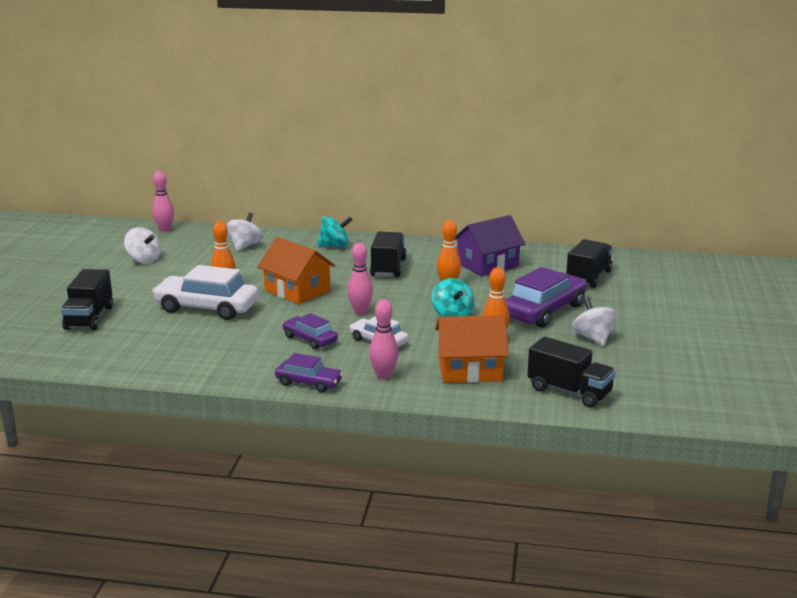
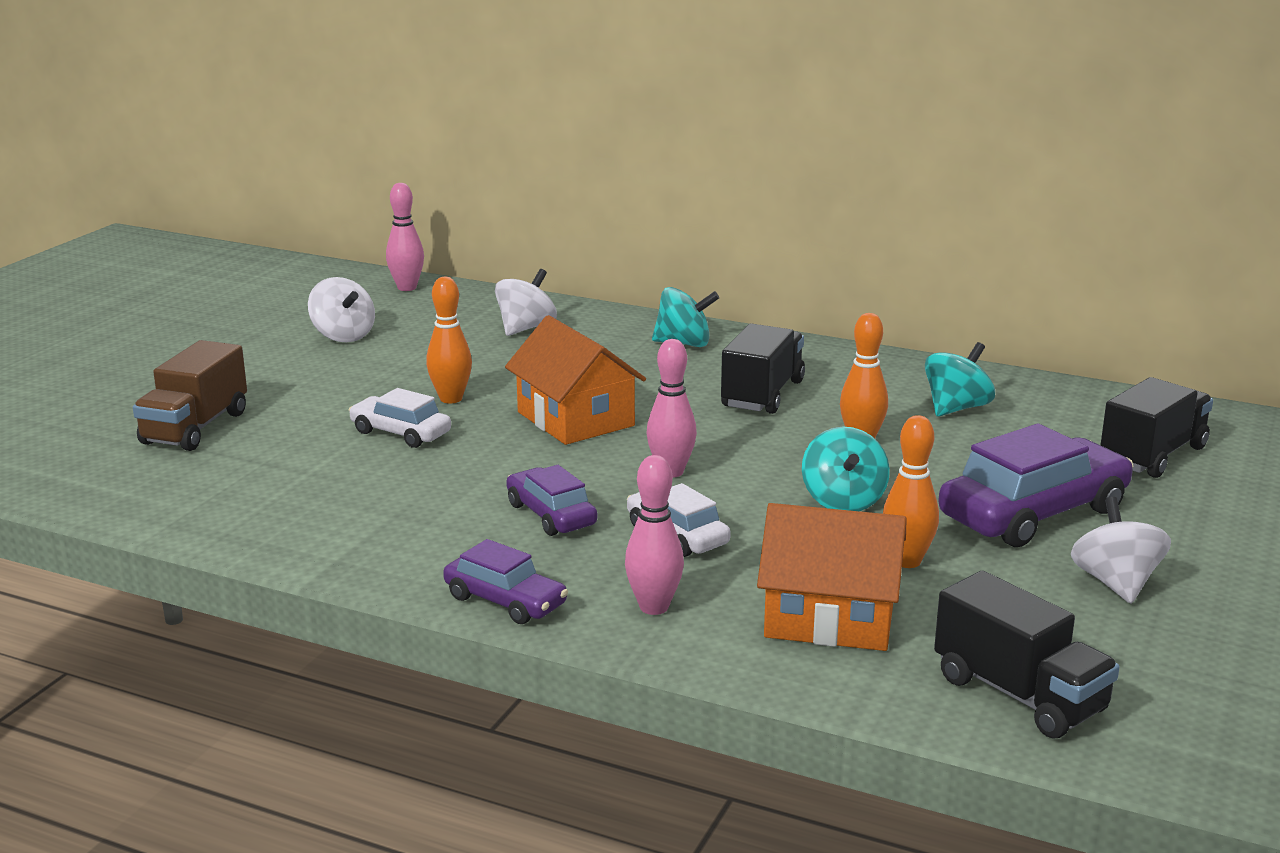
camera: 15 degrees right, 0 degrees up
(89, 318) = (195, 428): black truck -> brown truck
(207, 308) = (401, 433): white car -> white car, size x0.56
(487, 265) = (956, 408): purple house -> turquoise spinning top

